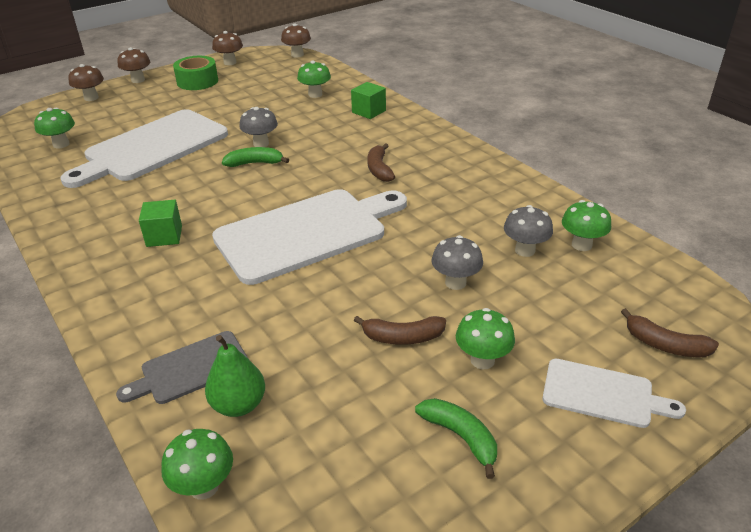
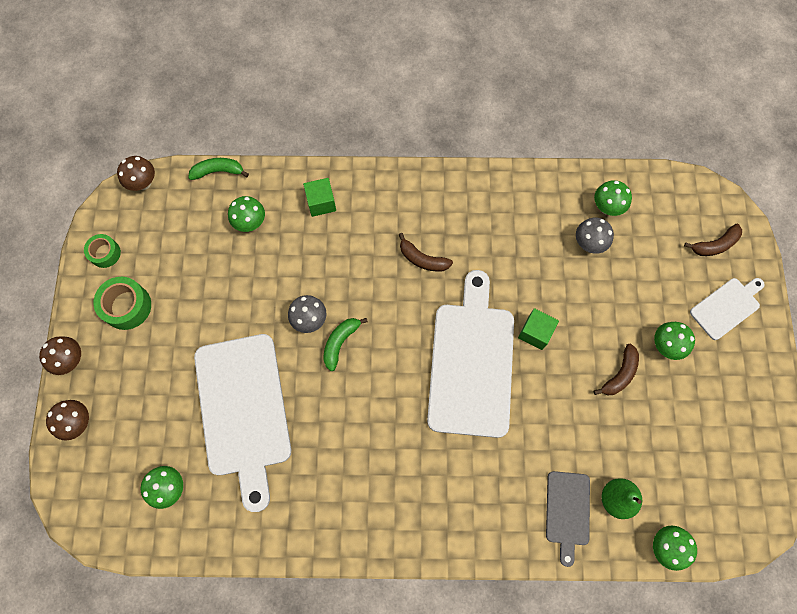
camera: 55 degrees left, 35 degrees up
(164, 236) = (402, 463): green cube -> green cube (535, 332)
(230, 62) = (105, 253): brown mushroom -> green tape
(455, 283) = (591, 308): grey mushroom -> none
(460, 437) = (710, 398): green banana -> green banana (218, 171)

